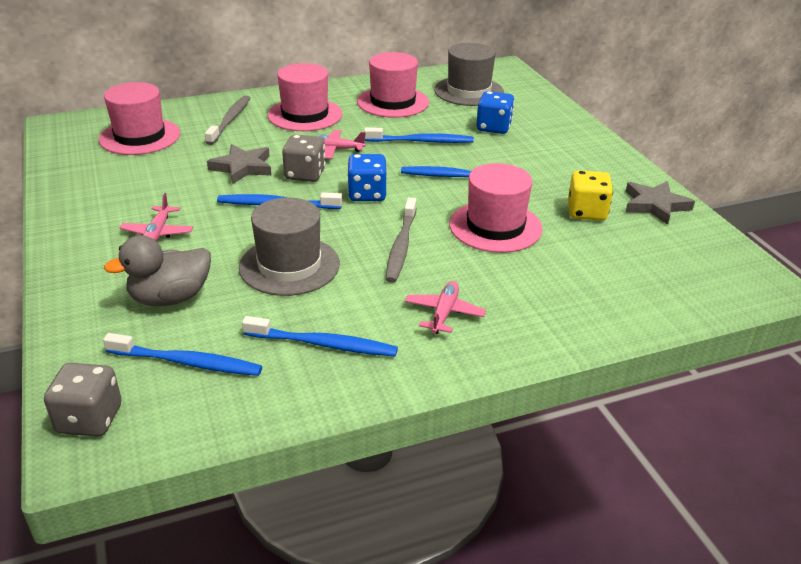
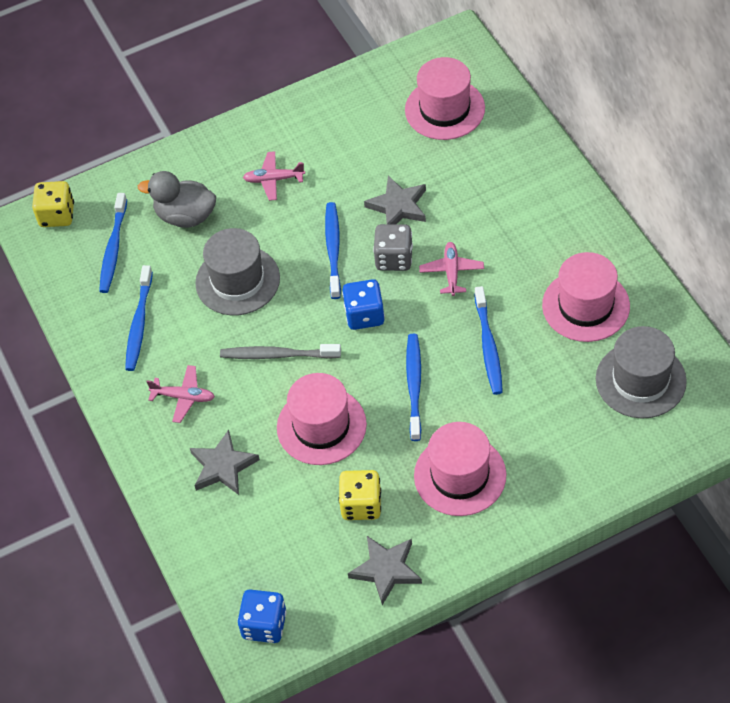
camera: 90 degrees right, 20 degrees up
(89, 419) = (57, 215): grey dice -> yellow dice
(170, 298) = (185, 216): grey duck -> grey duck turned 45 degrees counterclockwise
(230, 120) = (499, 169): grey toothbrush -> none
(305, 115) = (529, 230): pink hat -> pink hat (460, 475)
(493, 127) = (540, 413): blue dice -> blue dice (264, 625)
(542, 290) = (223, 466): none -> grey star

